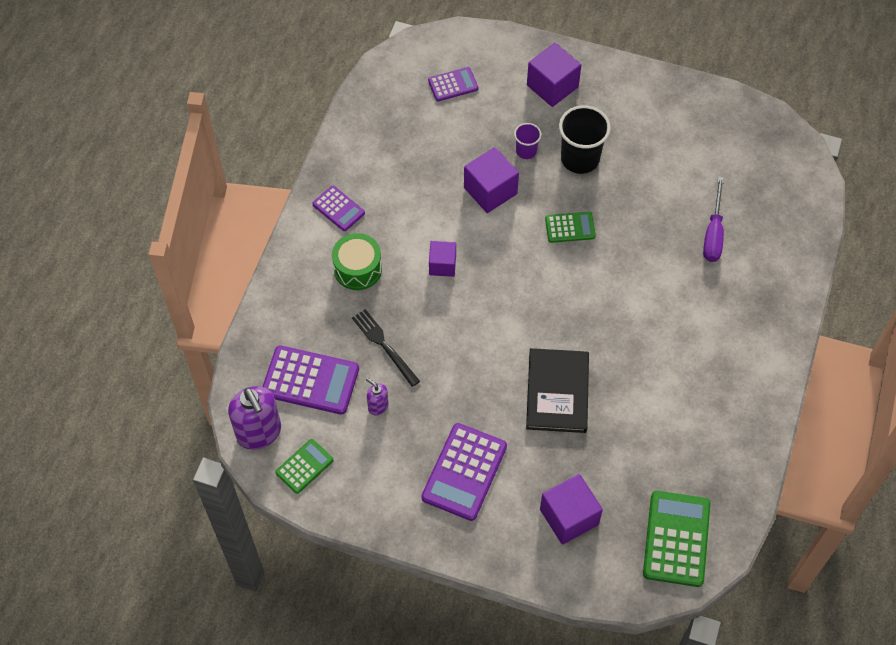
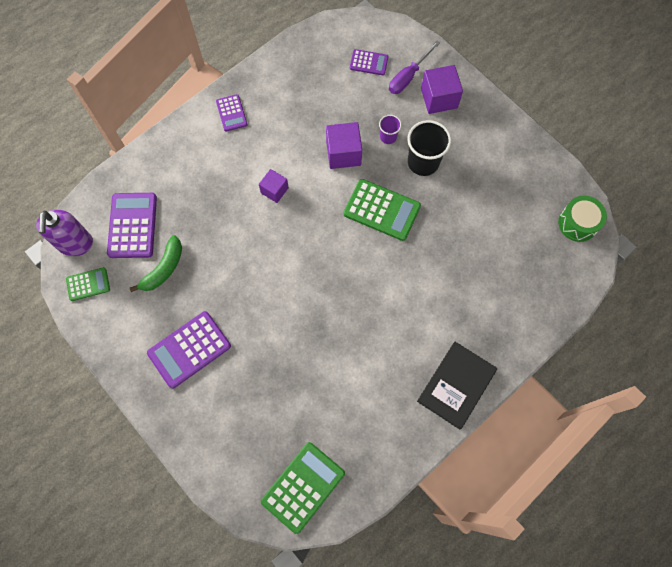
camera: 30 degrees right, 10 degrees up
(310, 380) = (132, 225): purple calculator -> purple calculator turned 135 degrees counterclockwise
(357, 269) = (216, 163): green drum -> green drum (577, 223)
(378, 406) = (164, 268): purple soap dispenser -> green banana
(384, 346) = (197, 227): black fork -> none
(557, 392) = (292, 327): black book -> black book (456, 385)
(569, 517) = (238, 425): purple cube -> none
(570, 227) = (382, 210): green calculator -> green calculator, size x1.75
(713, 233) = (484, 270): purple screwdriver -> purple screwdriver (408, 76)

